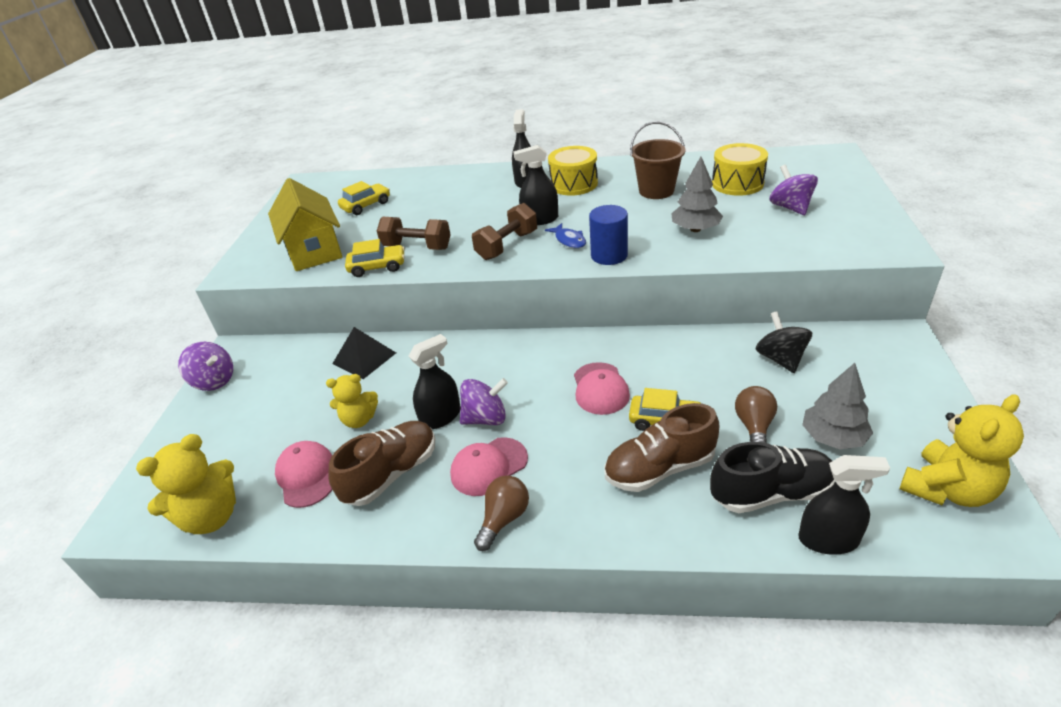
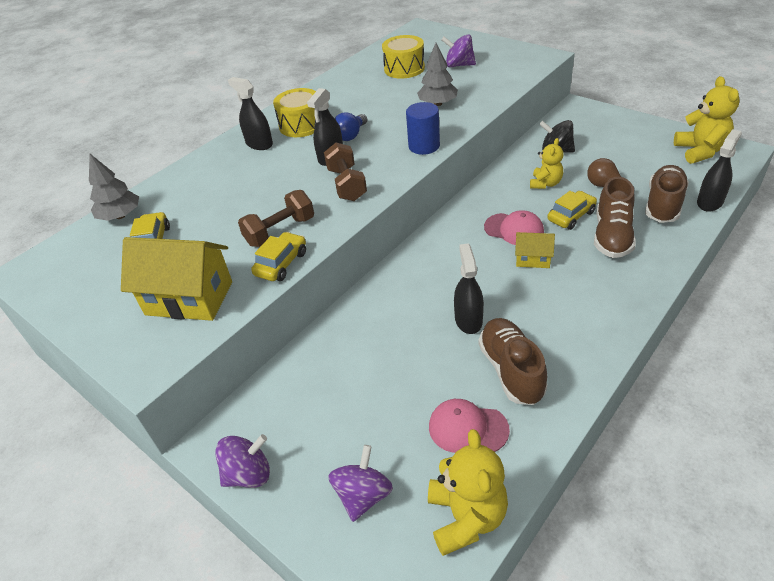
camera: 55 degrees left, 5 degrees up
(359, 420) = (425, 371): yellow teddy bear -> yellow teddy bear (545, 183)
(364, 358) = (340, 344): black pyramid -> none
(486, 418) = (493, 296): purple spinning top -> purple spinning top (363, 495)
(488, 466) = (547, 312): pink cap -> none
(504, 519) = (606, 323): brown light bulb -> none
(563, 422) = (532, 259): none -> yellow house
(569, 240) = (380, 155): blue fish -> none
(584, 212) = (351, 135): none -> blue light bulb
(656, 191) = (367, 98): brown bucket -> none
(771, 493) = (663, 205): black shoe -> brown shoe
(833, 437) = (637, 165): grey tree -> grey tree (120, 216)

